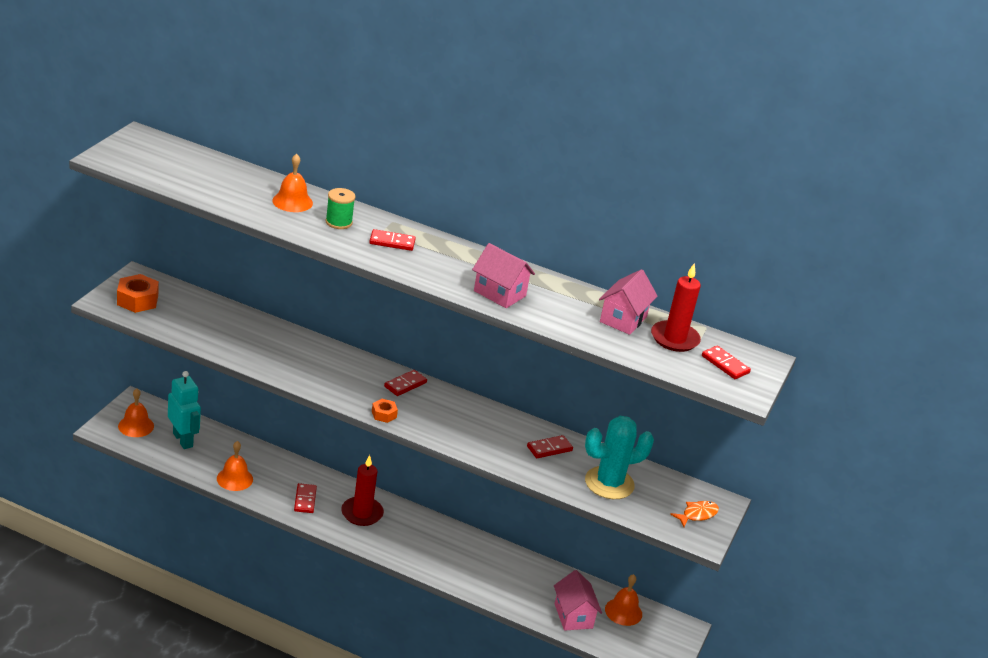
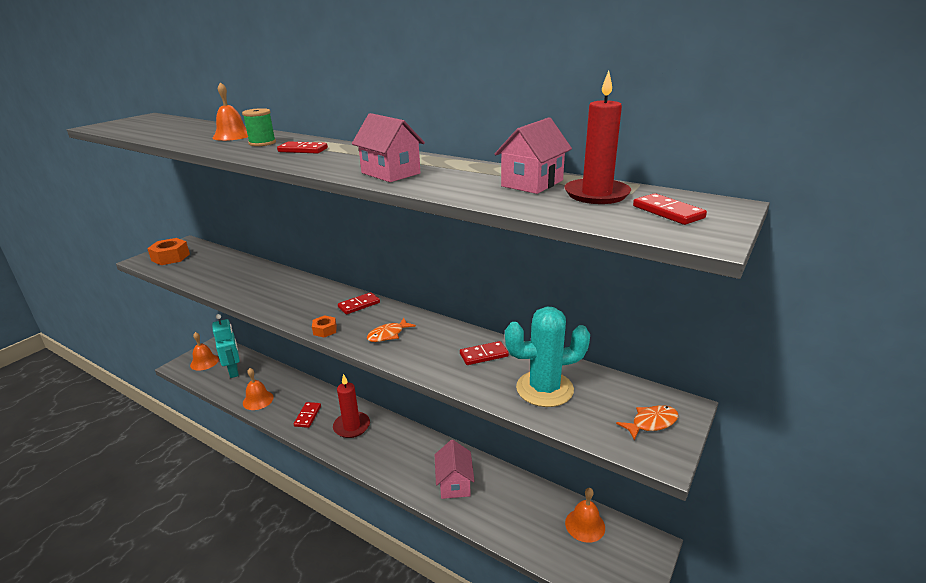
camera: 15 degrees right, 5 degrees down
(450, 422) = (388, 335): none -> orange fish
(573, 616) = (530, 531): pink house -> pink house (454, 483)

